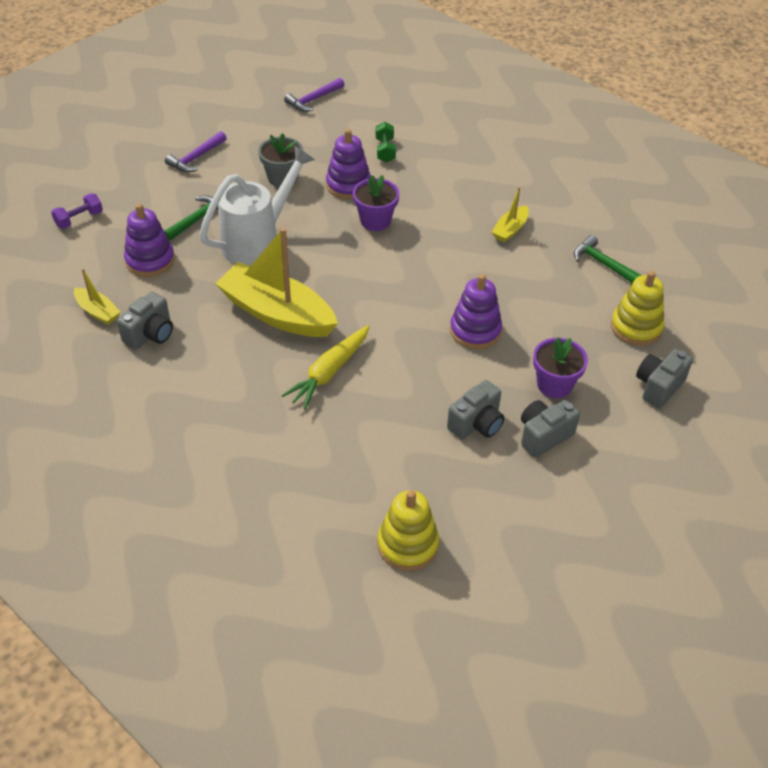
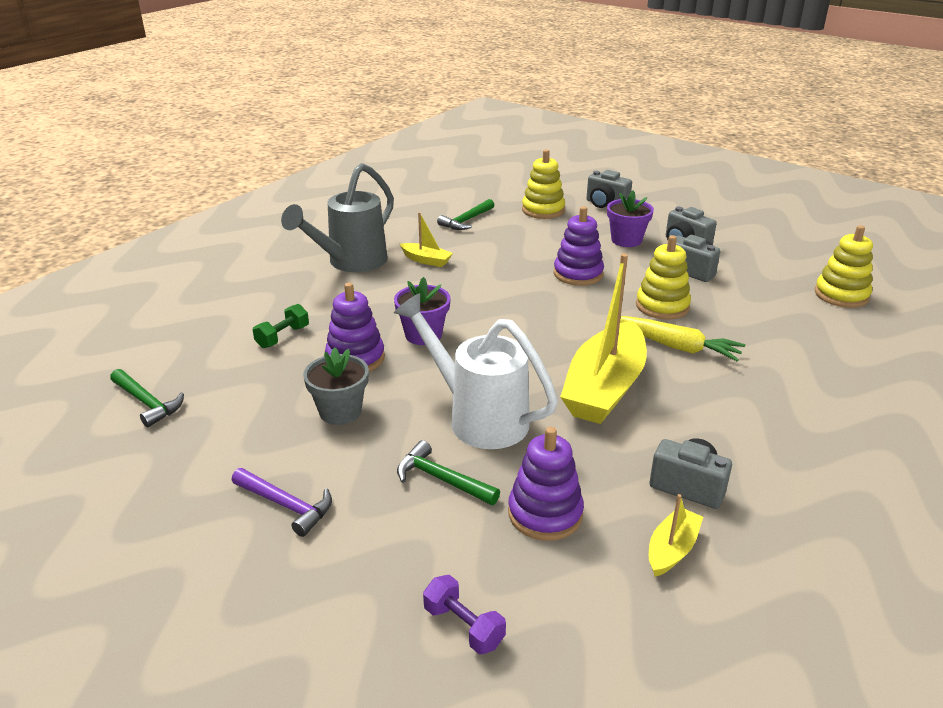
camera: 95 degrees left, 15 degrees down
(313, 100) = (147, 403): purple hammer -> green hammer
(385, 150) = (283, 337): green dumbbell -> green dumbbell turned 45 degrees counterclockwise
(403, 380) = (662, 306): none -> yellow stacking toy
(507, 184) = (350, 263): none -> grey watering can

